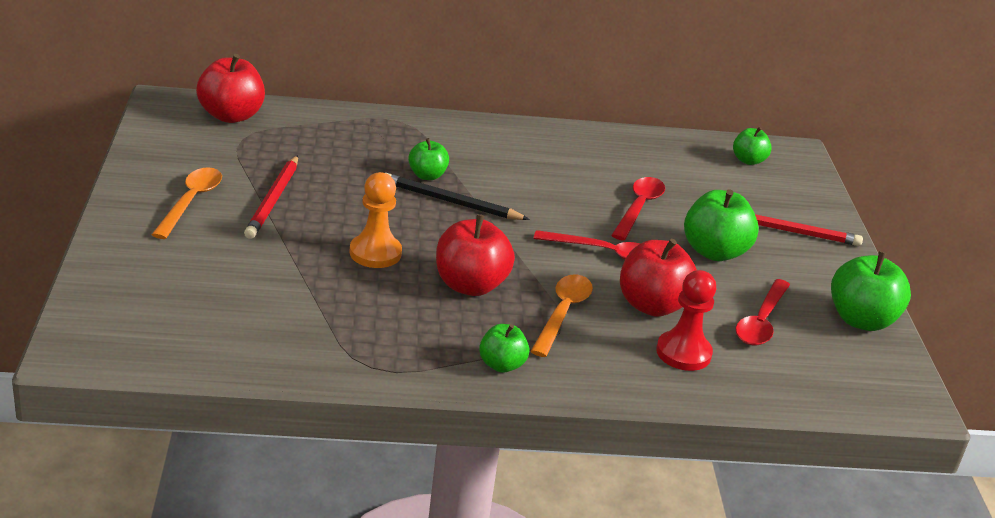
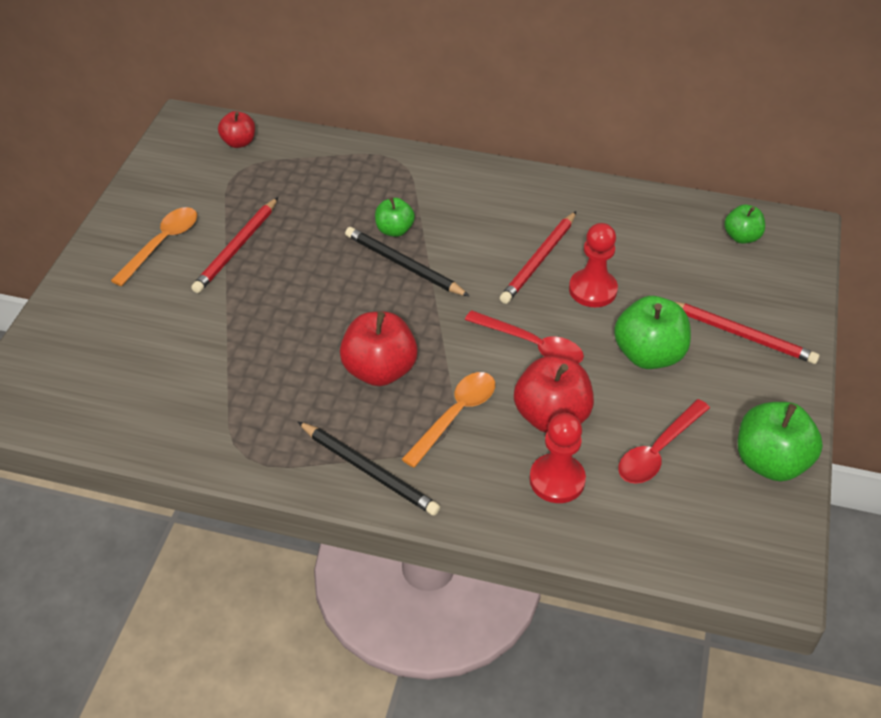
camera: 20 degrees right, 15 degrees up
(231, 116) = (238, 142): red apple -> red apple, size x0.59
(375, 253) = (305, 321): orange pawn -> none
(501, 365) = (368, 471): green apple -> black pencil
(577, 189) = (539, 260): none -> red pencil
(639, 208) = (592, 290): red spoon -> red pawn

